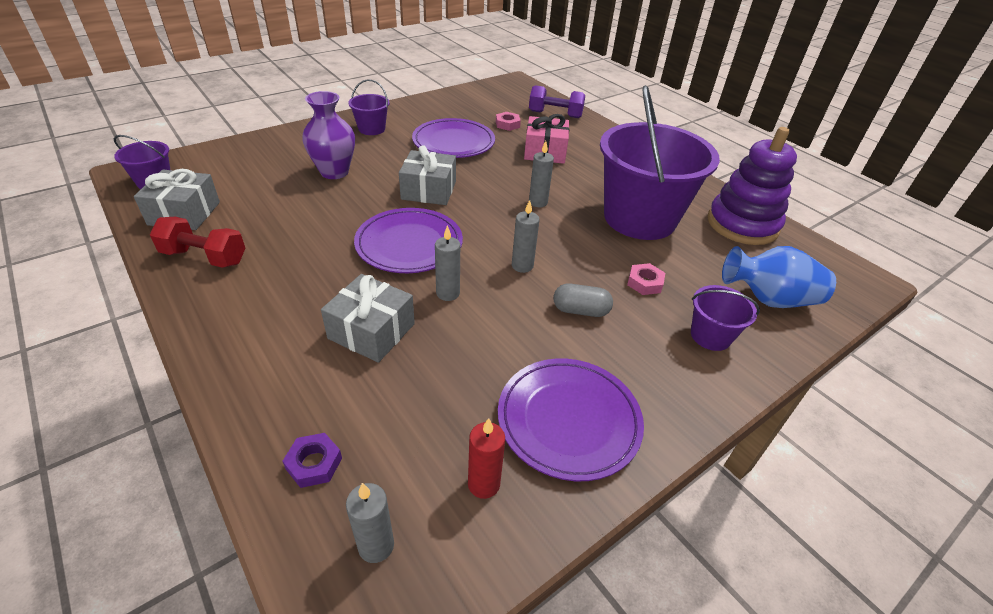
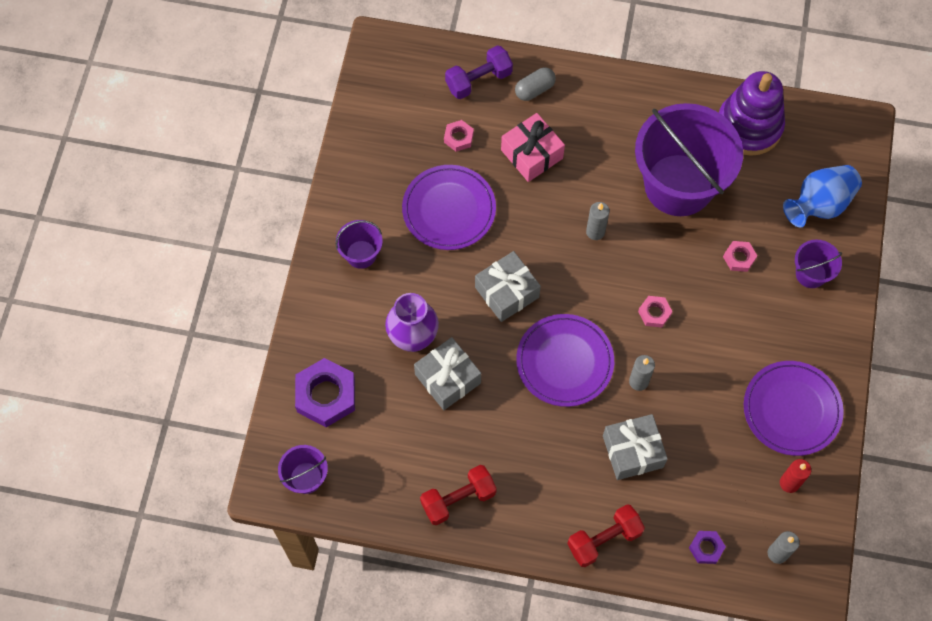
camera: 40 degrees left, 25 degrees up
(184, 213) = (381, 481): grey gift -> grey gift (448, 378)
(240, 161) = (326, 395): none -> purple nut
(245, 370) = (604, 539): none -> red dumbbell
(522, 266) = (654, 313): grey candle -> pink nut
(580, 310) = (725, 321): grey capsule -> grey capsule (534, 89)

